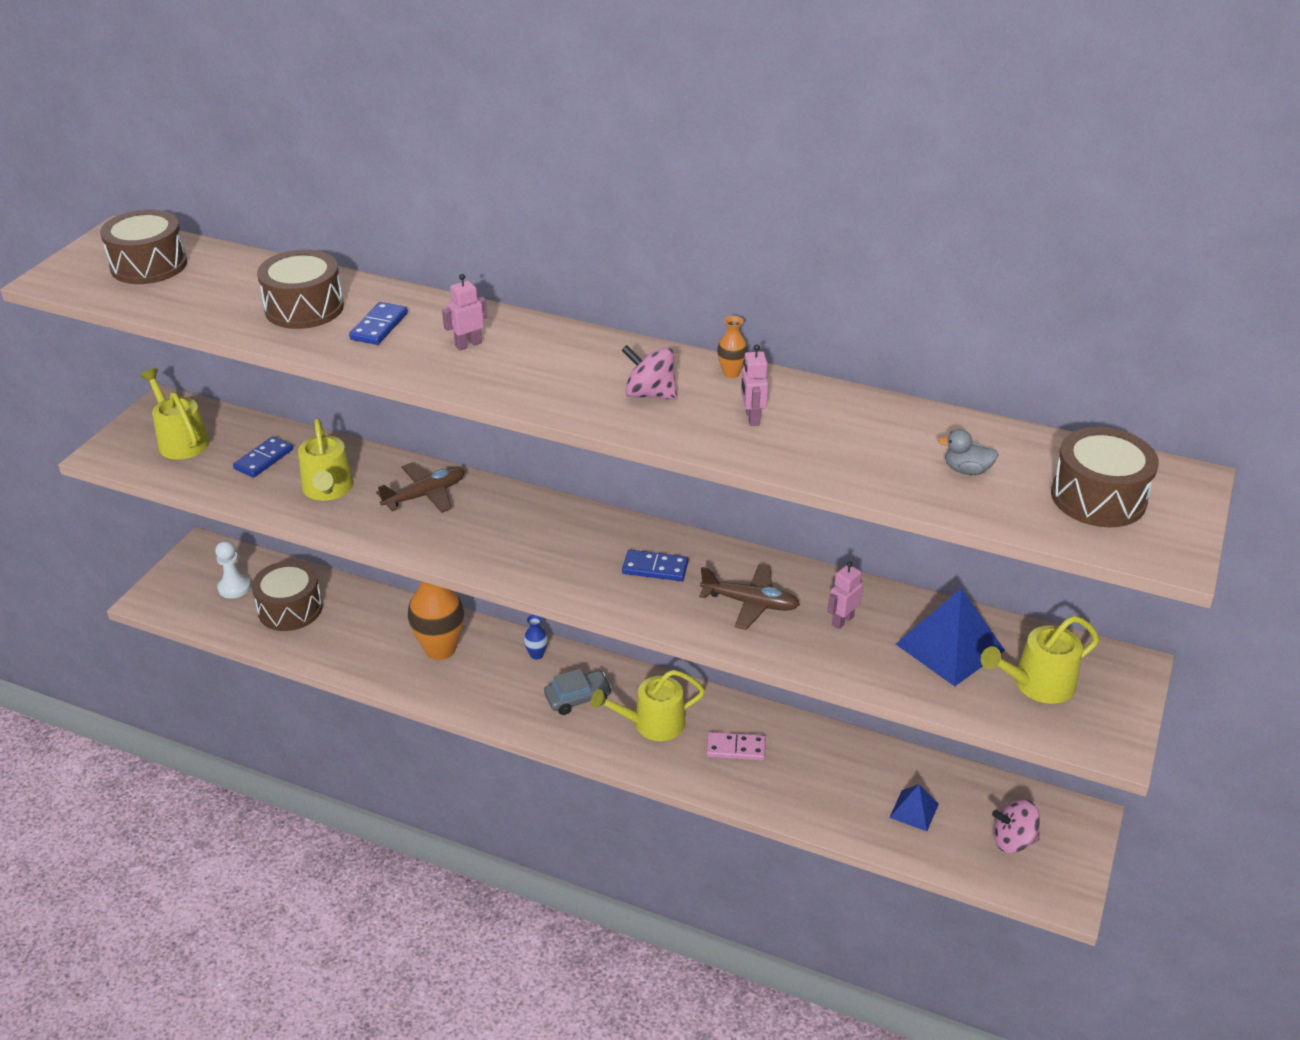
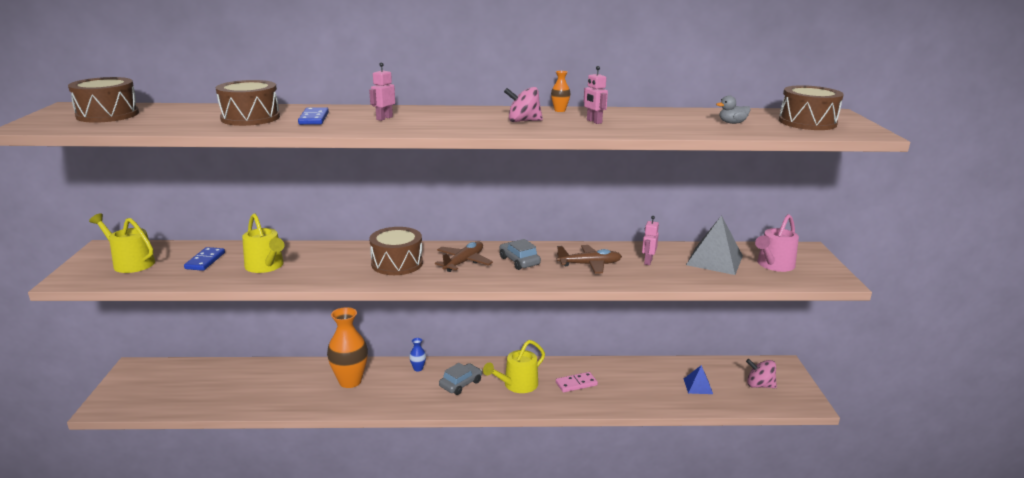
camera: 25 degrees left, 15 degrees down
(234, 587) = (172, 383): white pawn -> none
(290, 609) = (224, 385): brown drum -> brown drum (397, 263)
(425, 495) = (339, 257): brown plane -> brown plane (463, 262)
(655, 568) = (519, 261): blue domino -> grey car
(949, 647) = (714, 260): blue pyramid -> grey pyramid
(1013, 840) = (759, 385): pink spinning top -> pink spinning top turned 45 degrees clockwise
(1037, 684) = (773, 265): yellow watering can -> pink watering can

